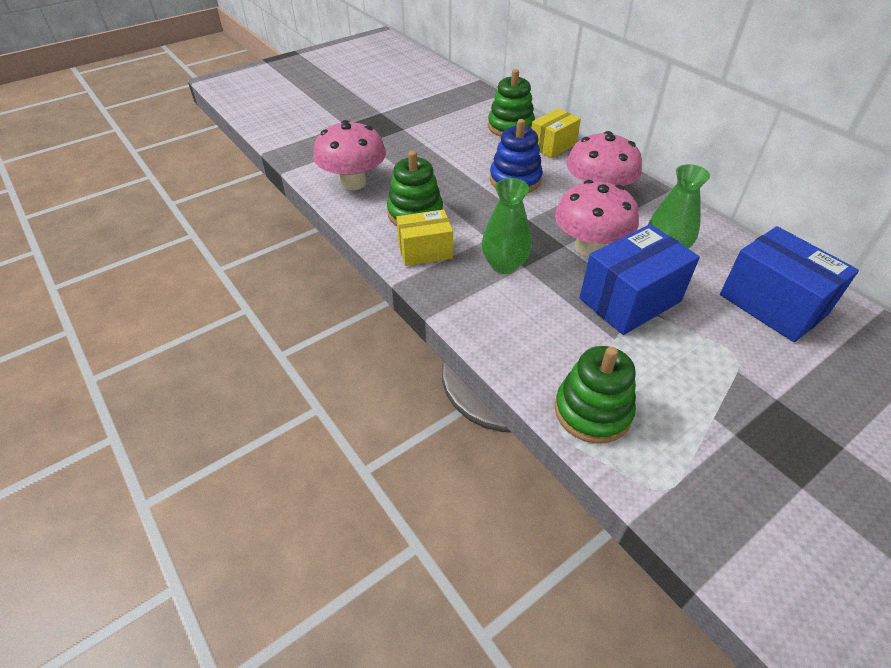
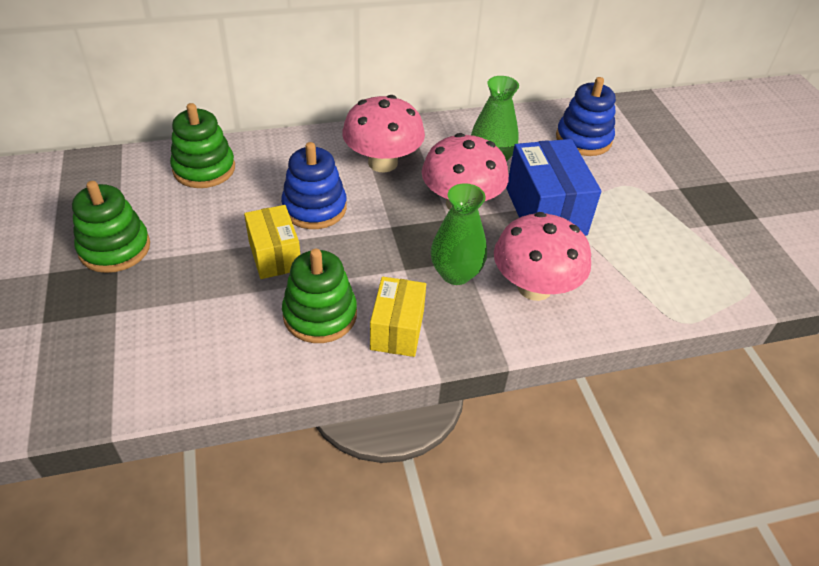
camera: 70 degrees left, 0 degrees up
(353, 182) = (207, 356): pink mushroom -> pink mushroom (534, 287)
(552, 146) = (272, 154): yellow box -> yellow box (275, 255)
(592, 411) = (667, 292): green stacking toy -> green stacking toy (115, 248)
(772, 304) = (583, 139): blue box -> blue stacking toy

